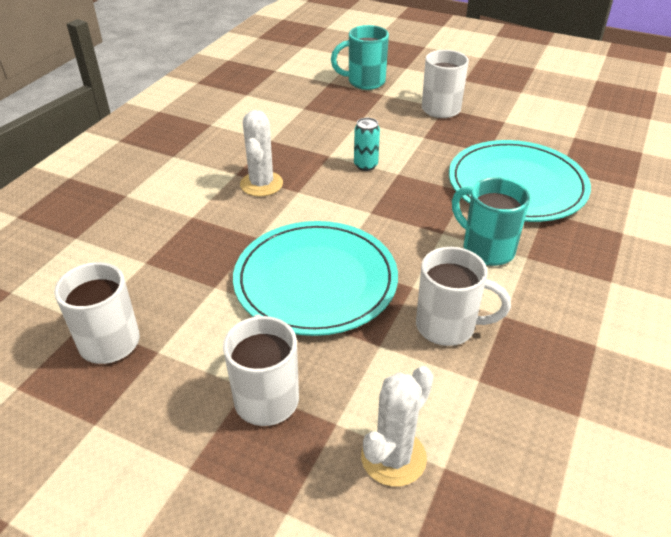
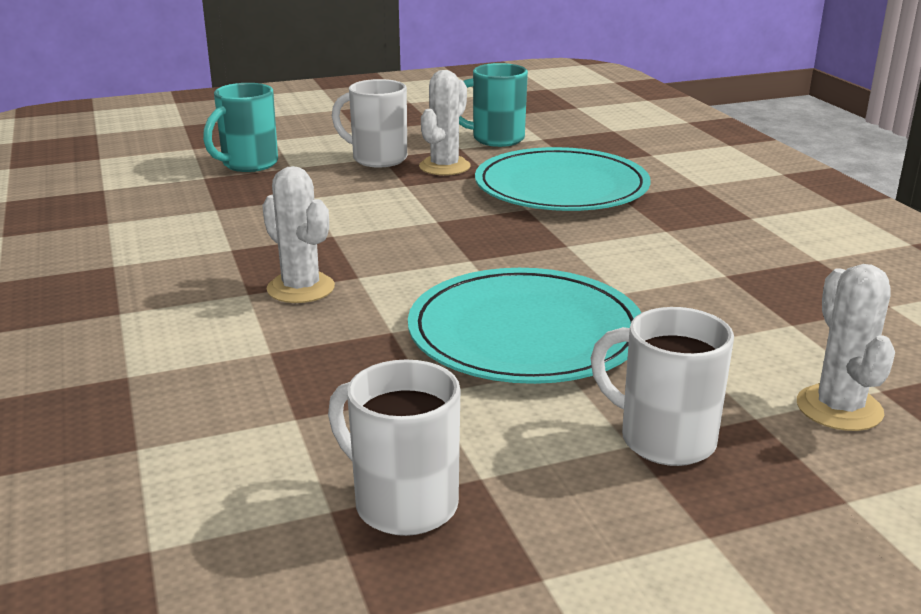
camera: 45 degrees left, 15 degrees down
(365, 165) = (390, 227): turquoise can -> none
(447, 326) = (701, 304): white mug -> none
(469, 133) = (444, 167): none -> white cactus
(486, 249) = (625, 239): turquoise mug -> turquoise mug (496, 139)

